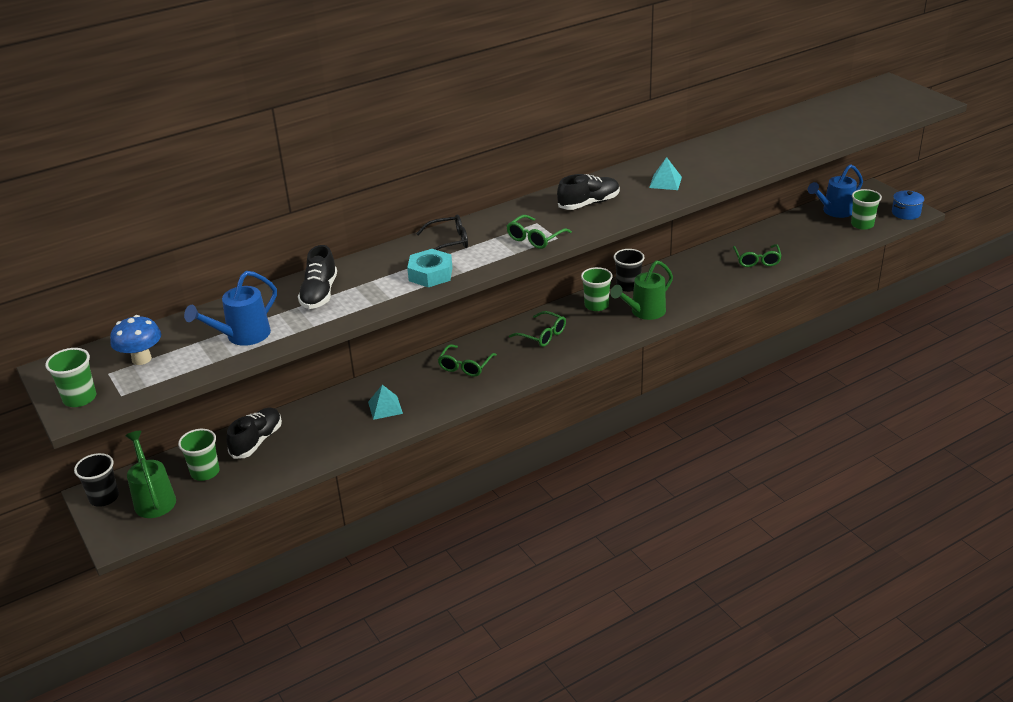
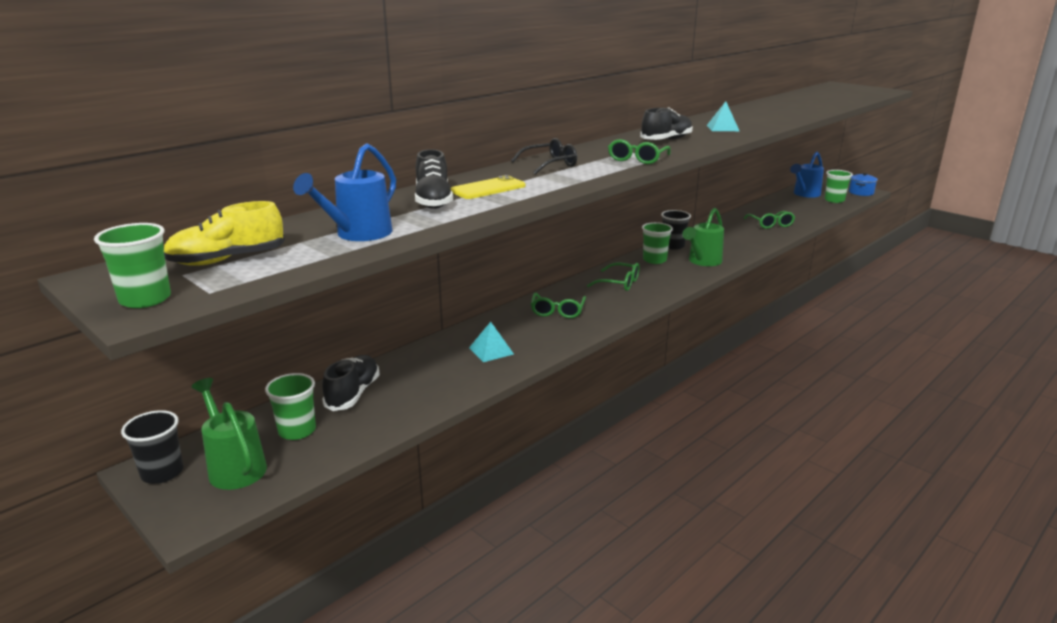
camera: 15 degrees left, 10 degrees down
(141, 359) = (227, 260): blue mushroom -> yellow shoe
(373, 278) = (488, 188): none -> yellow phone
(430, 274) = (550, 183): turquoise nut -> none

